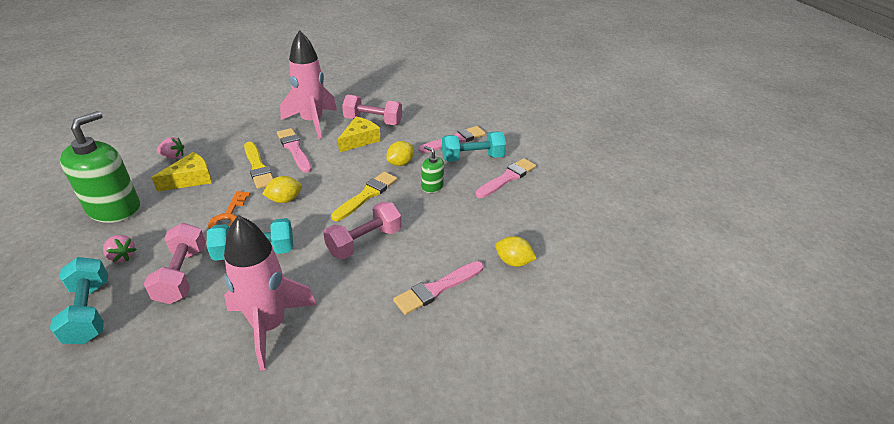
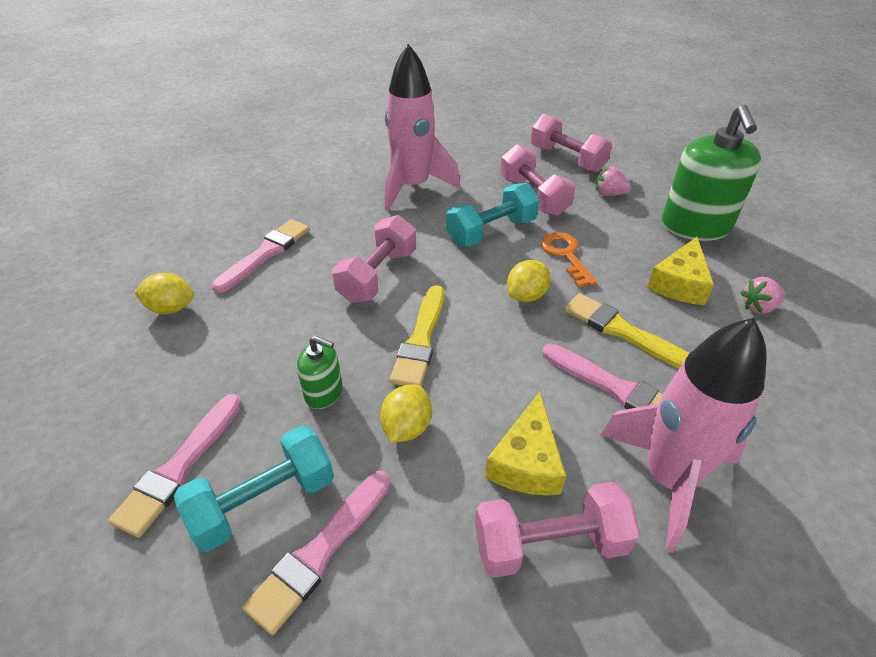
camera: 160 degrees right, 5 degrees up
(89, 312) = (567, 159): turquoise dumbbell -> pink dumbbell

